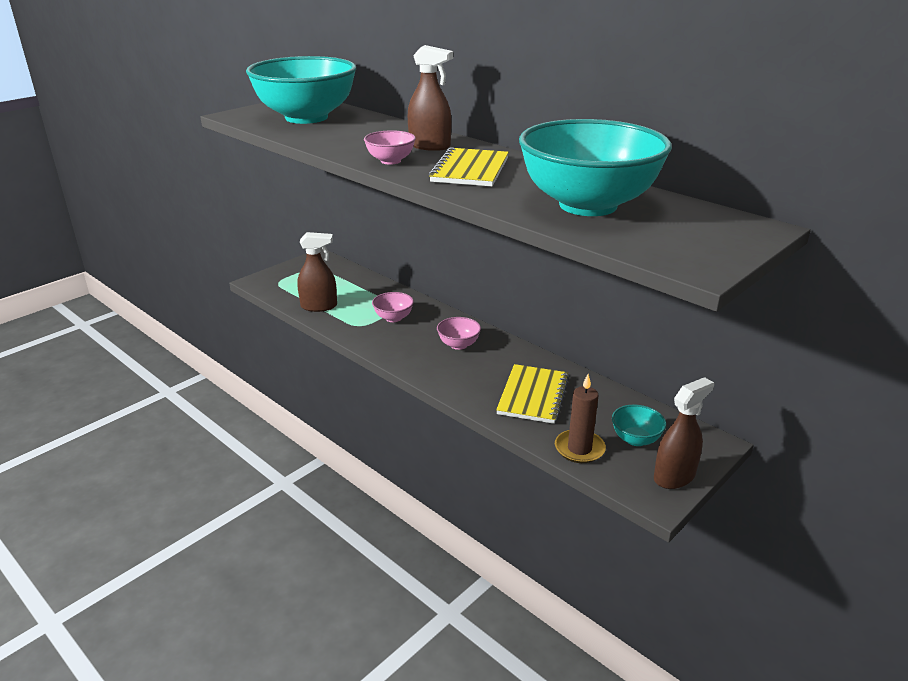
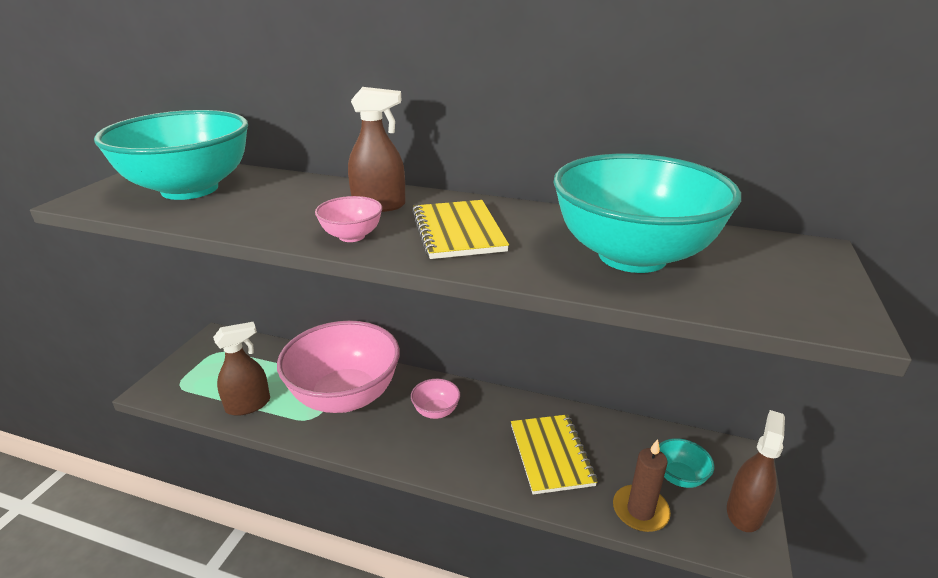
camera: 25 degrees left, 0 degrees up
(393, 318) = (345, 396): pink bowl -> pink bowl, size x2.44

